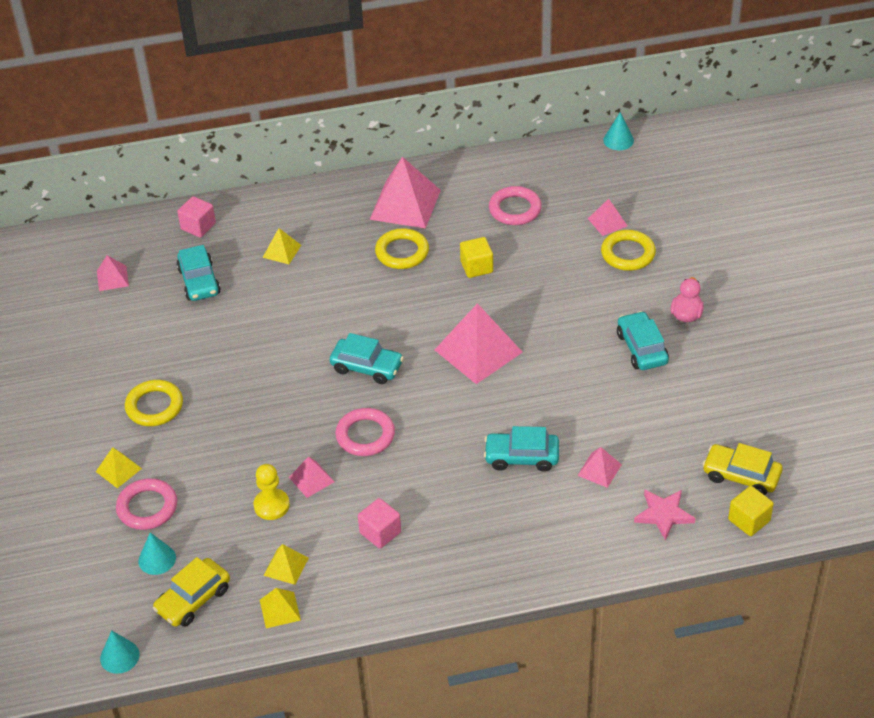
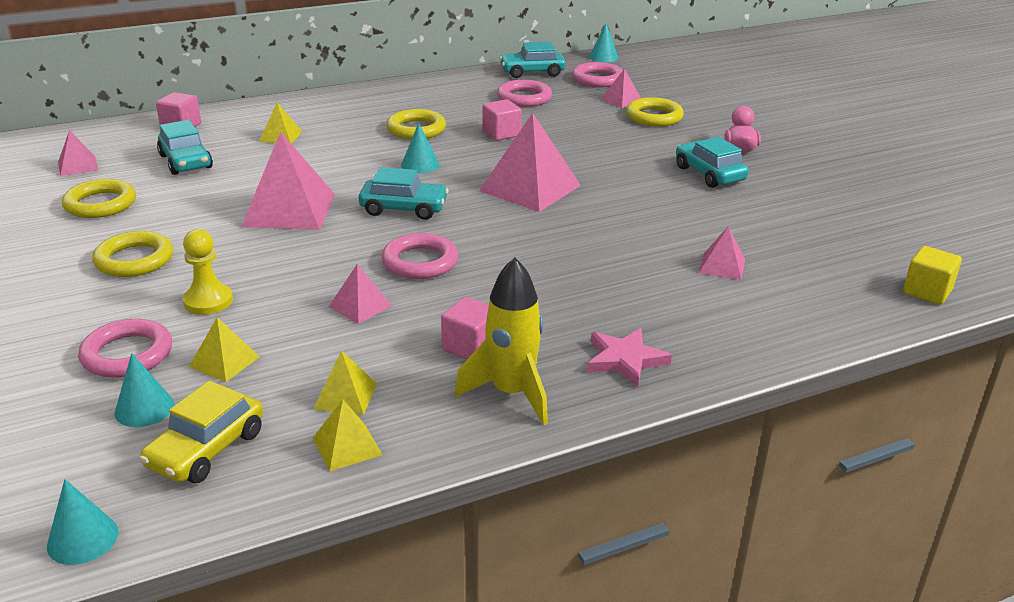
camera: 15 degrees left, 15 degrees down
(118, 470) = (83, 321): yellow pyramid -> yellow pyramid (224, 361)
(130, 333) = (100, 204): none -> yellow ring
(271, 505) = (310, 335): yellow pawn -> yellow pawn (208, 301)
(393, 307) = (420, 165): none -> turquoise cone
(396, 580) = (511, 393): none -> yellow rocket
(405, 204) = (408, 101): pink pyramid -> pink pyramid (289, 210)
(476, 267) = (501, 134): yellow cube -> pink cube
(522, 457) = (623, 263): turquoise car -> turquoise car (532, 72)
(597, 182) = (597, 79): none -> pink ring
(663, 514) = (824, 296): pink star -> pink star (625, 360)
(741, 476) = (888, 256): yellow car -> none

